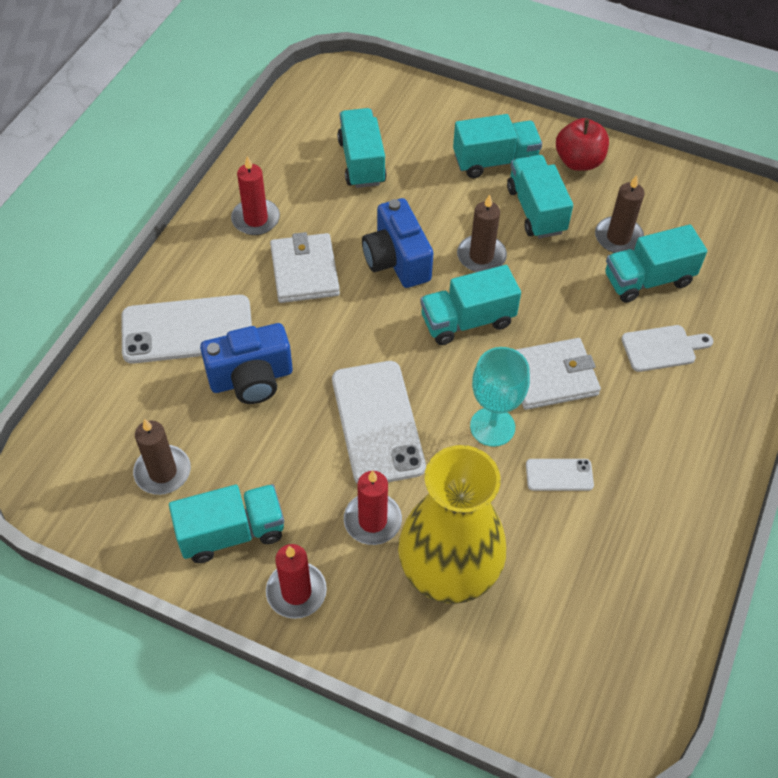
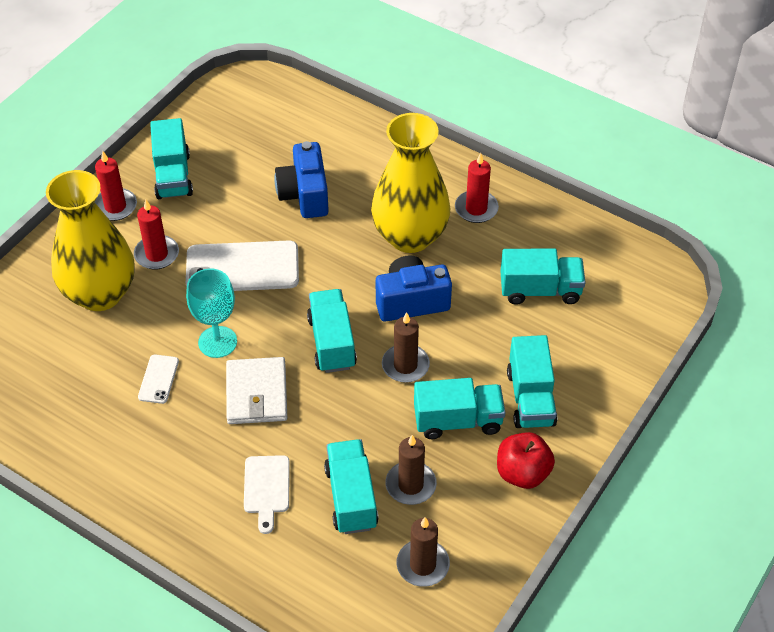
camera: 100 degrees right, 5 degrees down
(163, 472) = (234, 142): brown candle -> brown candle (422, 565)
(187, 330) = (362, 160): white phone -> none
(305, 271) = (410, 236): white wallet -> yellow vase

